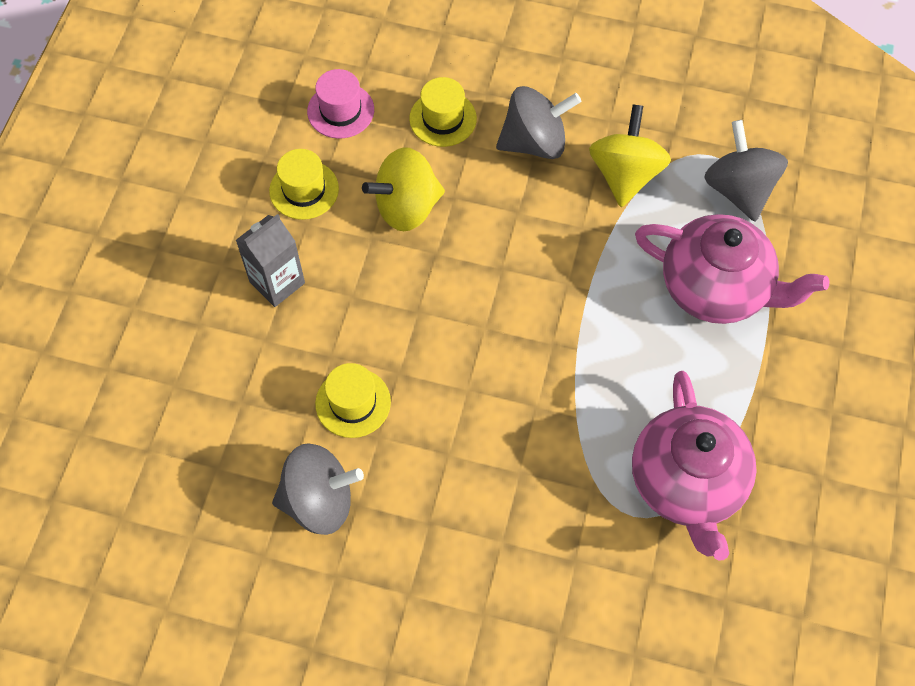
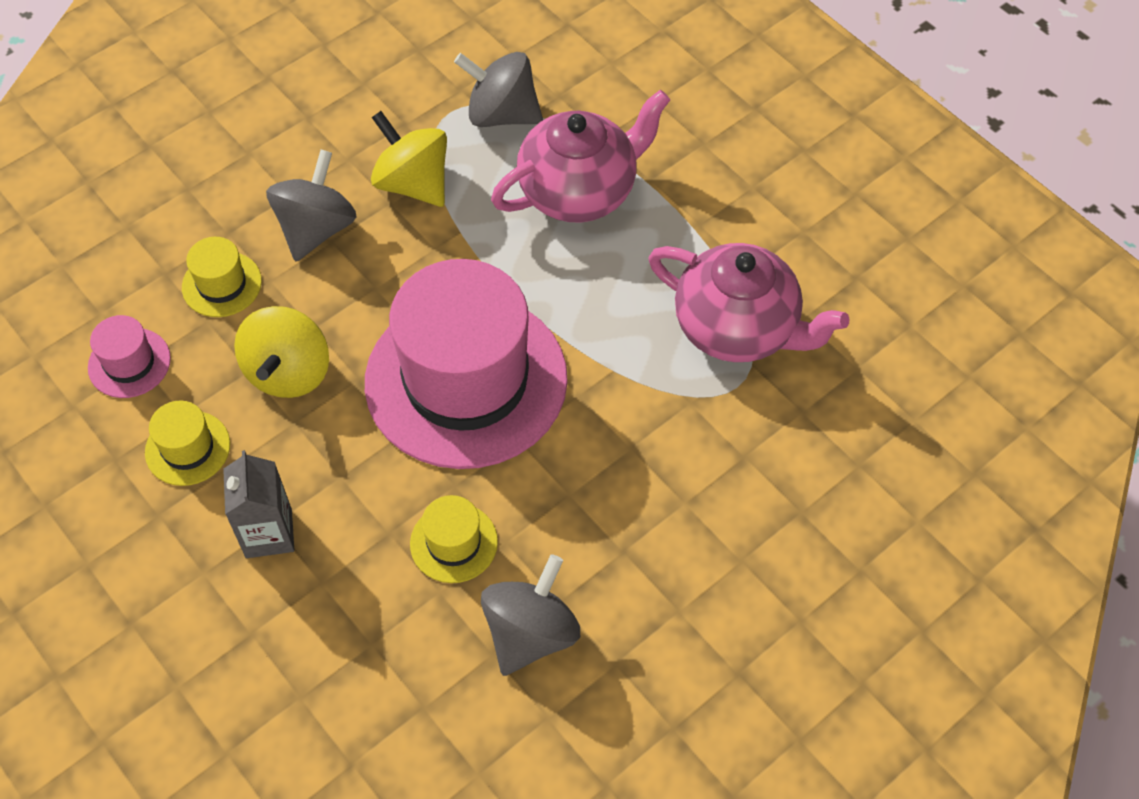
camera: 55 degrees left, 5 degrees down
(488, 322) = (466, 380): none -> pink hat

